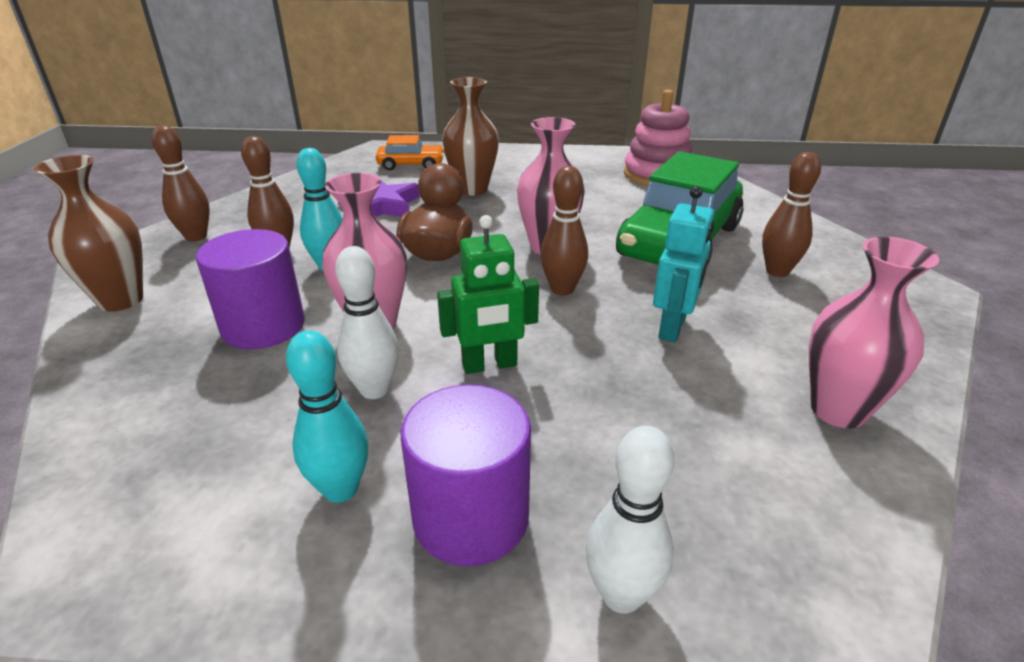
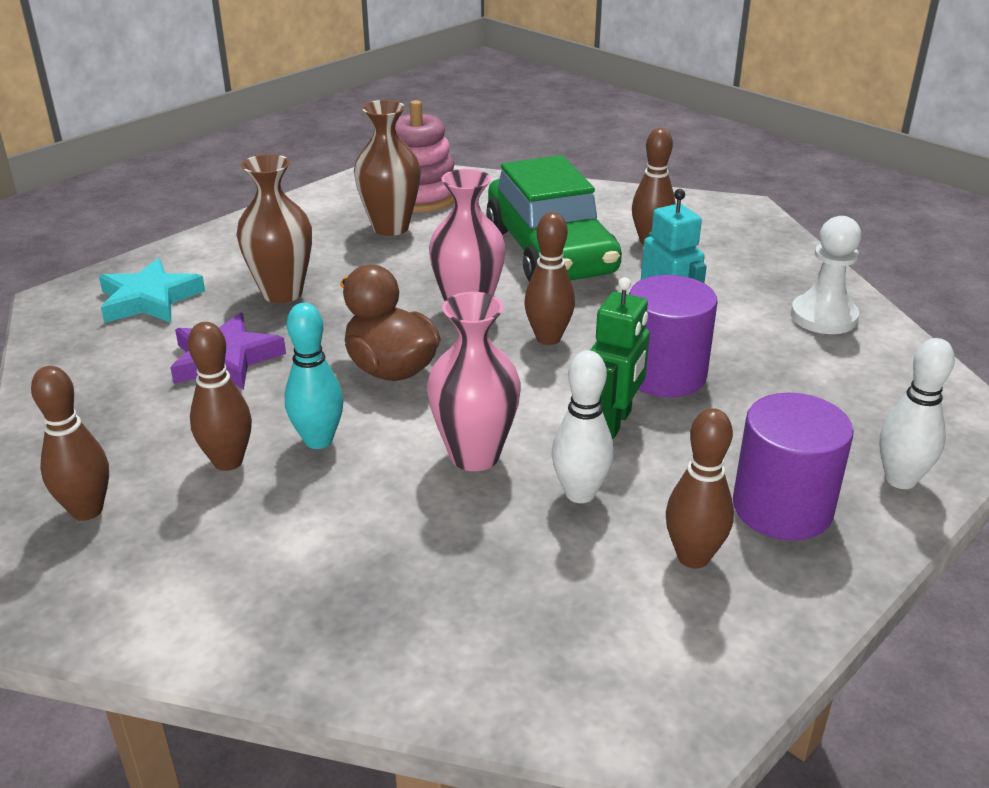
camera: 50 degrees left, 0 degrees up
(120, 300) = (178, 611): brown vase -> brown vase (390, 227)
(263, 326) = (387, 522): purple cylinder -> purple cylinder (664, 374)
(340, 489) = (693, 557): turquoise bowling pin -> brown bowling pin
(411, 165) = (149, 299): orange car -> turquoise star
(838, 410) = (823, 317): pink vase -> white pawn

